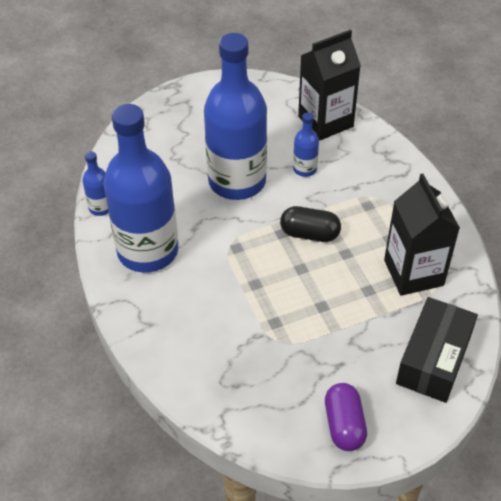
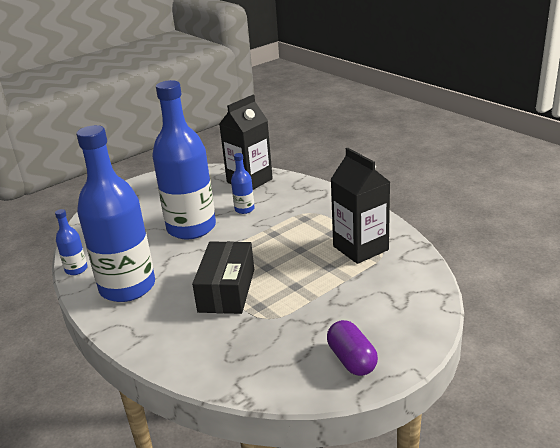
camera: 15 degrees left, 20 degrees down
(309, 234) = (265, 245): black capsule -> none
(433, 360) = (405, 296): black box -> black box (227, 290)

